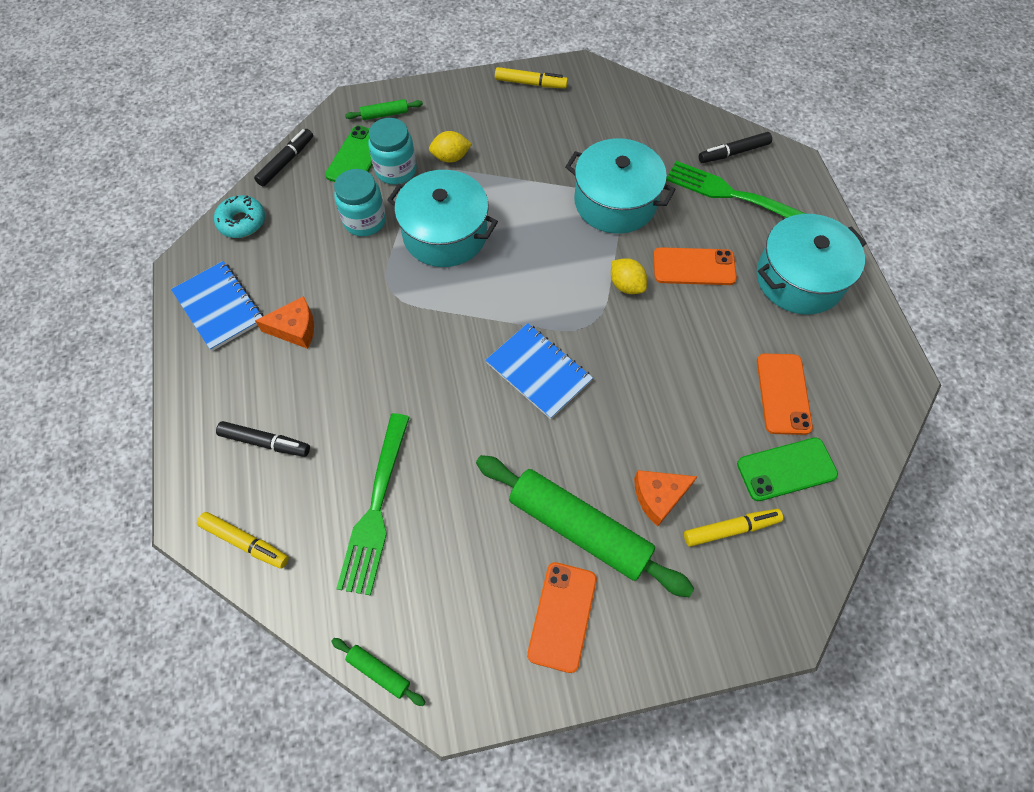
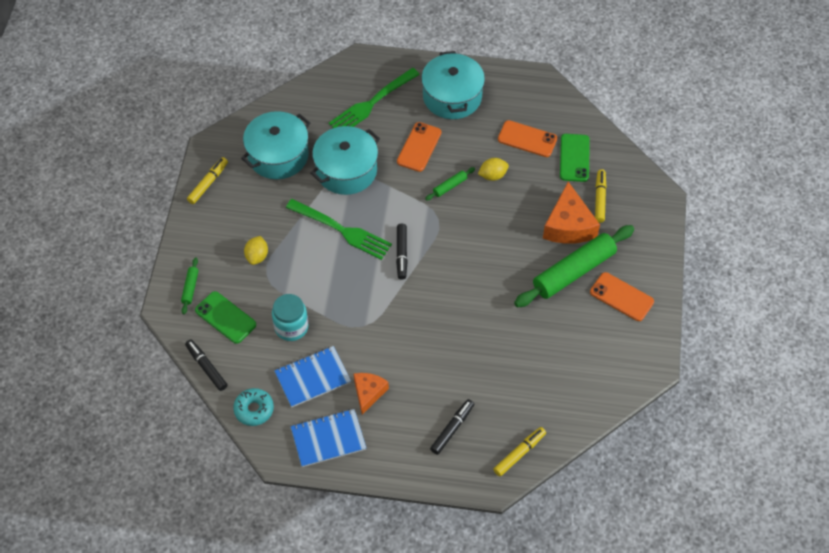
camera: 70 degrees left, 5 degrees down
(376, 508) = (522, 374): green fork -> green fork (341, 230)
(379, 672) = (623, 397): green rolling pin -> green rolling pin (450, 186)
(396, 170) = (252, 295): turquoise jar -> none
(445, 234) = (327, 279): turquoise pot -> turquoise pot (278, 155)
(538, 372) = (462, 258): blue notebook -> blue notebook (312, 378)
(626, 285) = (417, 189): yellow lemon -> yellow lemon (492, 175)
(658, 497) = (568, 225): orange cheese -> orange cheese, size x1.62
(733, 152) = (336, 88): black marker -> black marker (401, 254)

